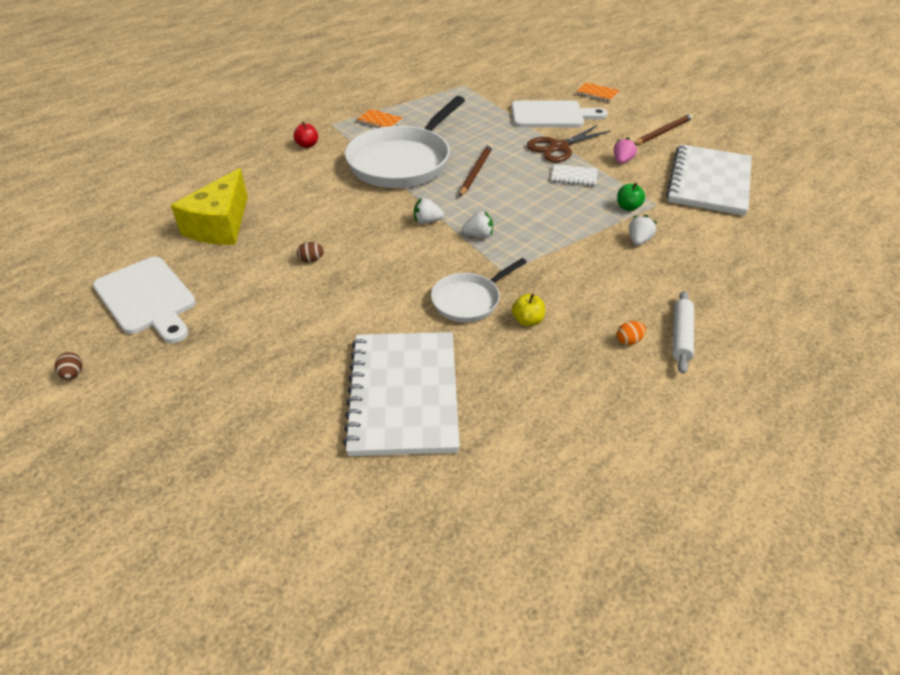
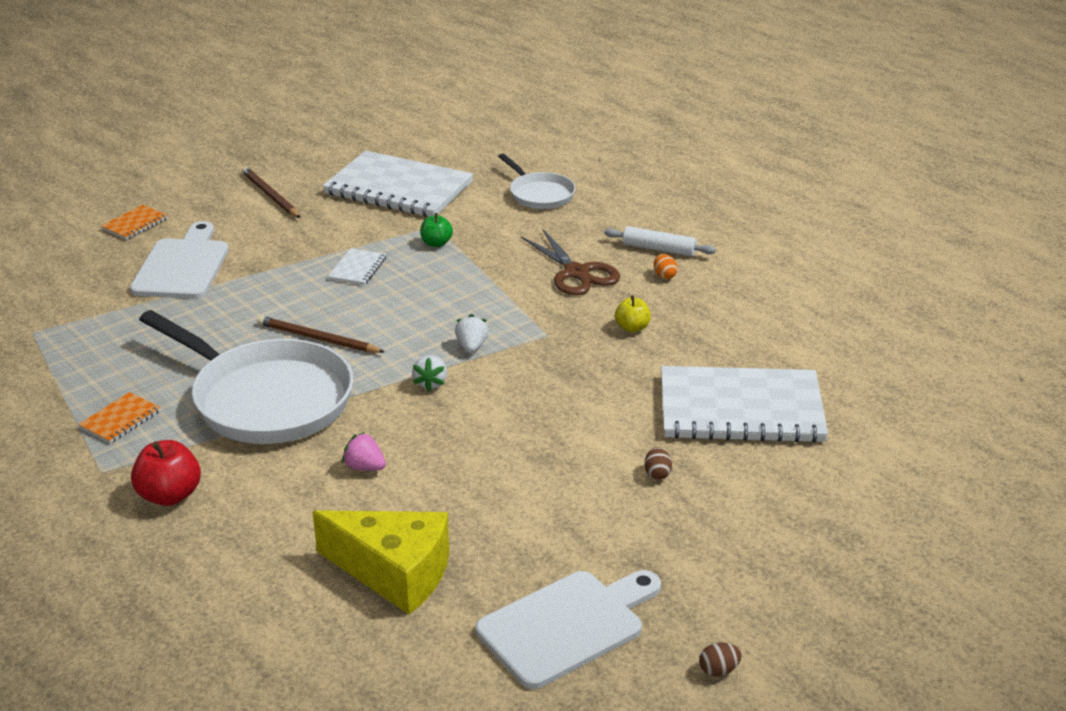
camera: 85 degrees left, 10 degrees down
(307, 145) = (170, 495): red apple -> red apple, size x1.60
(311, 260) = (500, 478): brown egg -> brown egg (657, 474)
(469, 300) = (595, 361): white pan -> white pan (539, 194)
(558, 147) = (278, 271): brown scissors -> brown scissors (577, 273)
(622, 161) = (331, 232): pink strawberry -> pink strawberry (364, 467)
(639, 240) = (503, 246): white strawberry -> none

